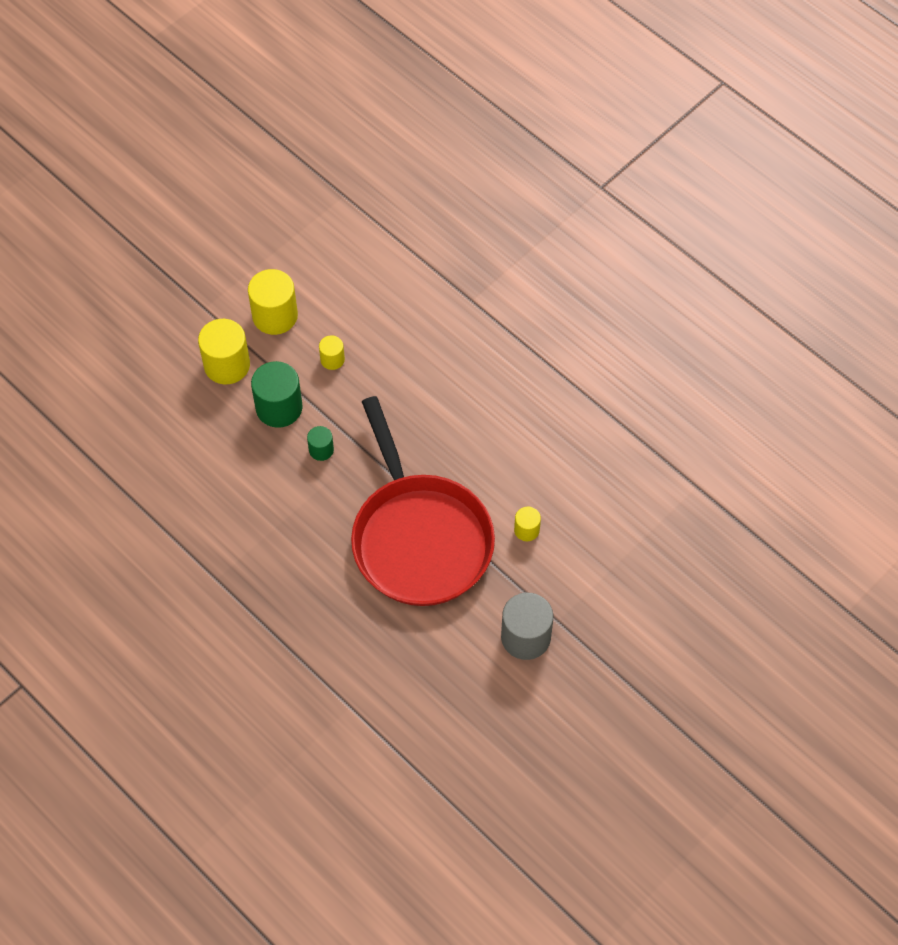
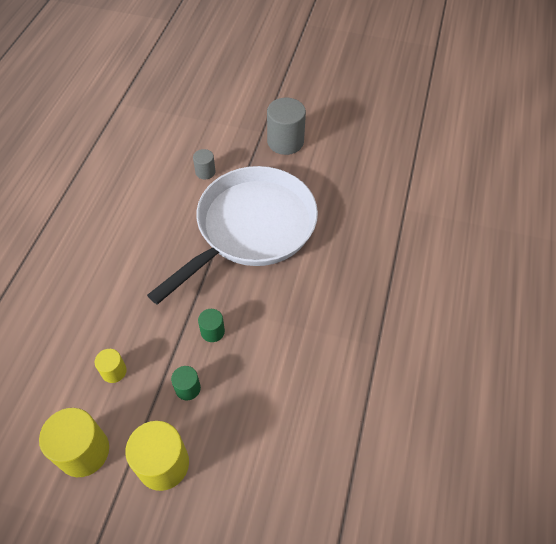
camera: 120 degrees left, 5 degrees down
(279, 408) = (188, 388): green cylinder -> green cylinder, size x0.53
(419, 538) = (251, 228): red pan -> white pan
(526, 530) = (205, 172): yellow cylinder -> grey cylinder

